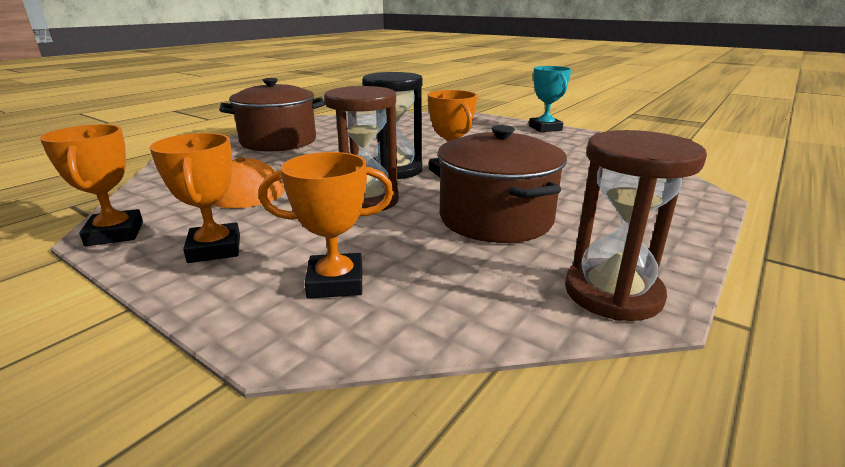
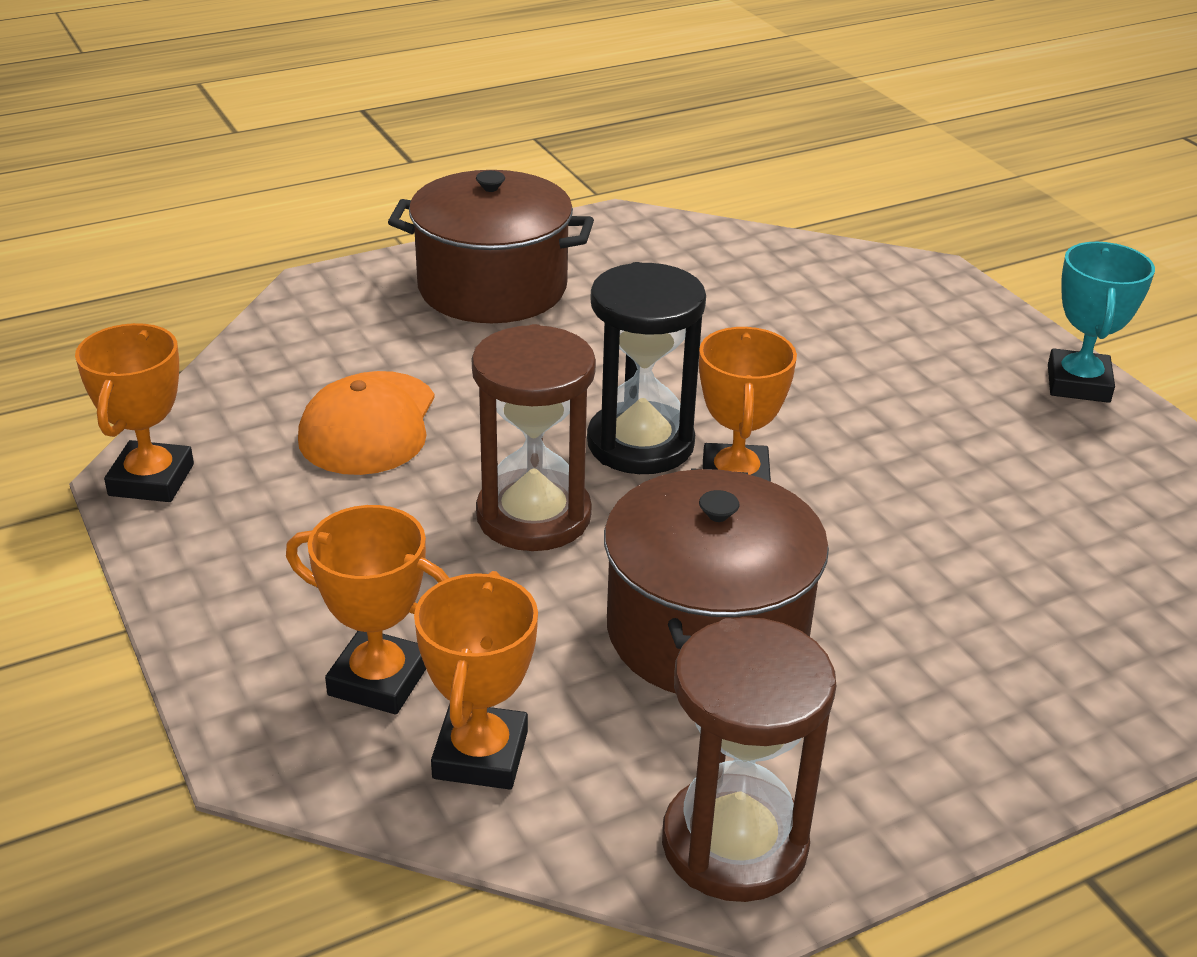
camera: 25 degrees right, 10 degrees up
(215, 249) = (261, 557): orange trophy -> orange trophy (480, 755)

